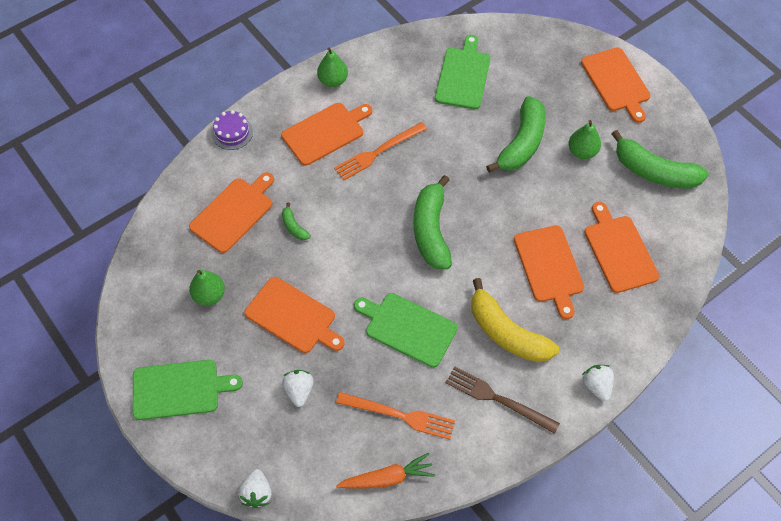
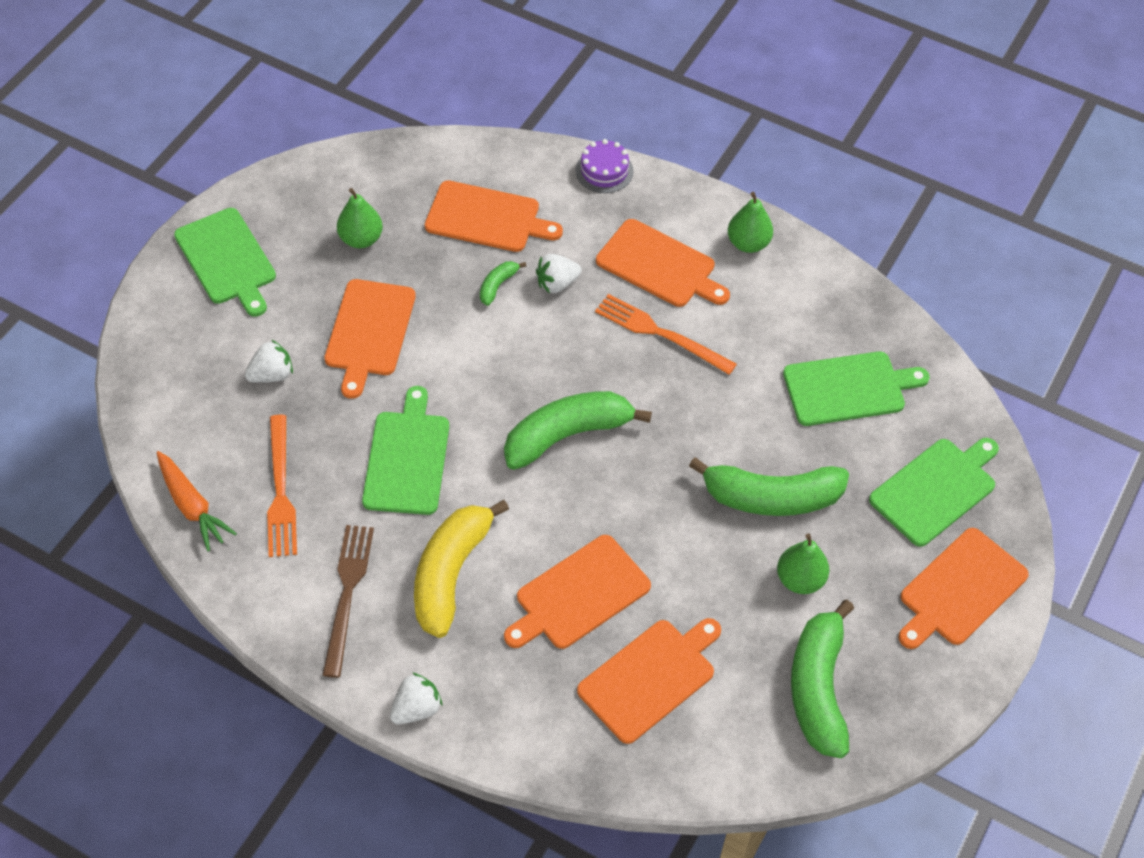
camera: 65 degrees right, 5 degrees down
(257, 493) = (126, 382): white strawberry -> white strawberry (557, 284)
(548, 65) = (935, 489): none -> green cutting board

